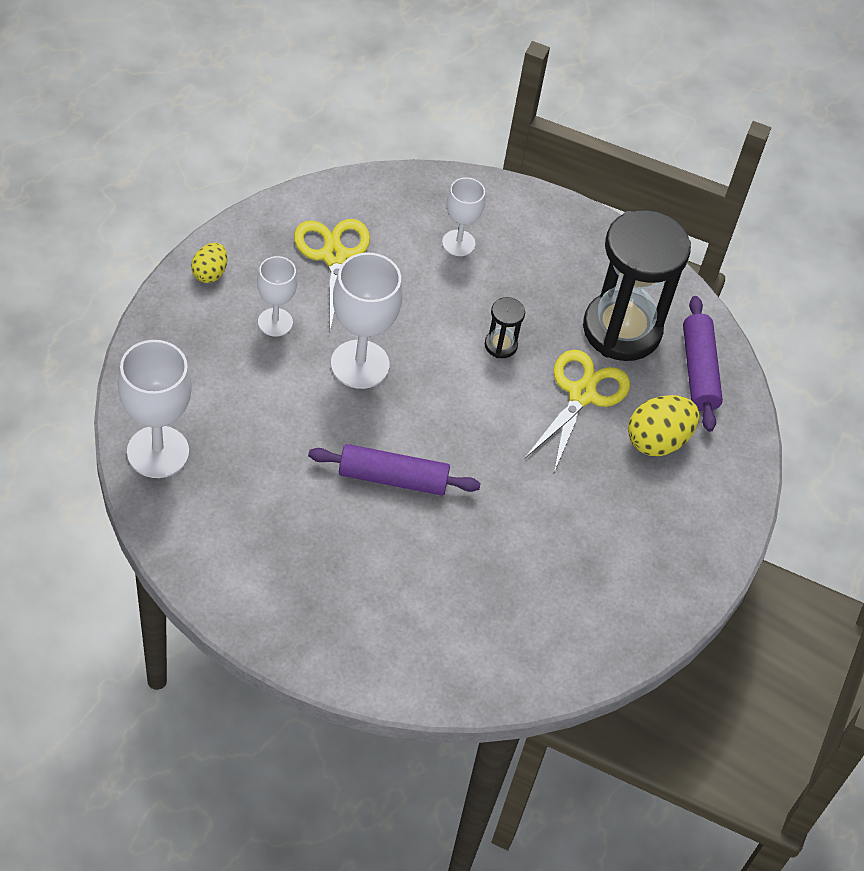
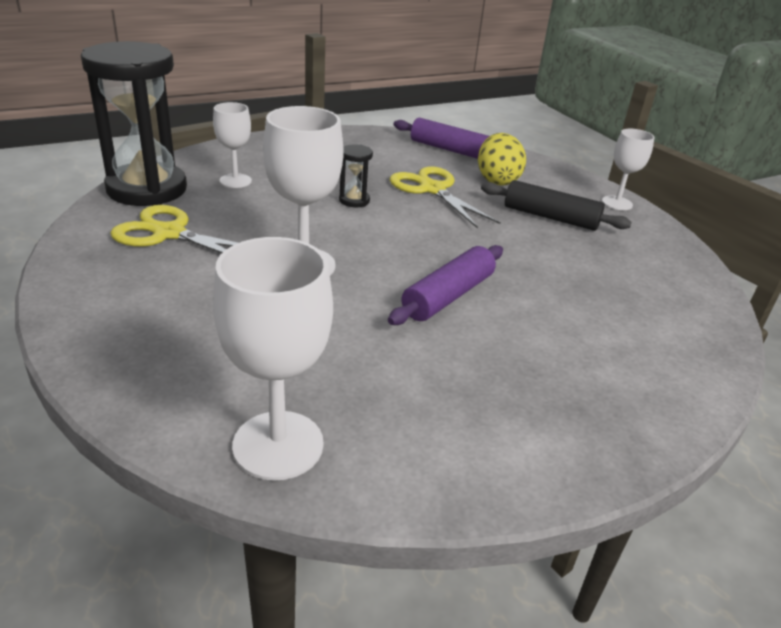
camera: 55 degrees left, 20 degrees down
(210, 273) = (85, 306): yellow egg -> none
(275, 322) = (199, 291): white goblet -> white goblet (617, 203)
(609, 511) = (550, 217): none -> black rolling pin
(622, 330) = (388, 158): black hourglass -> black hourglass (147, 189)

